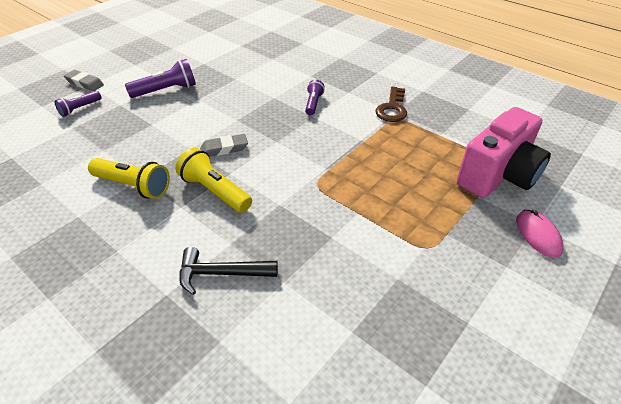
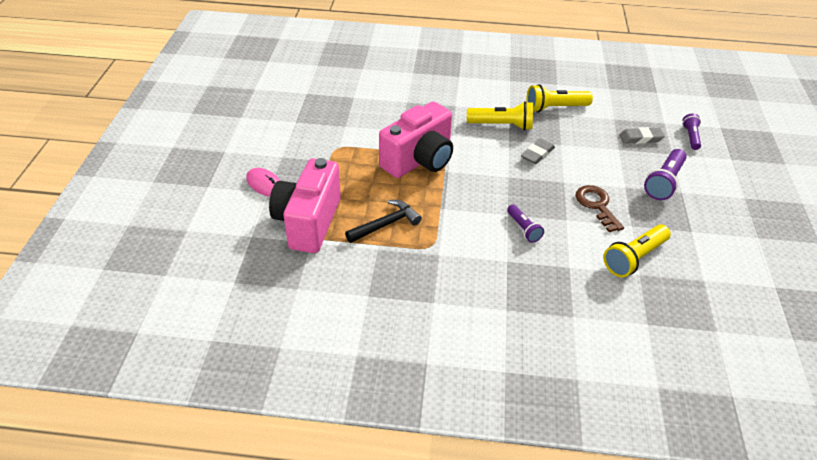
camera: 145 degrees right, 0 degrees up
(85, 83) = (737, 158): grey eraser -> grey eraser (640, 138)
(221, 273) = (443, 92): black hammer -> black hammer (386, 224)
(263, 65) = (634, 258): none -> yellow flashlight
(343, 190) = (419, 160): none -> pink camera
(392, 108) = (445, 258): brown key -> brown key (597, 205)

